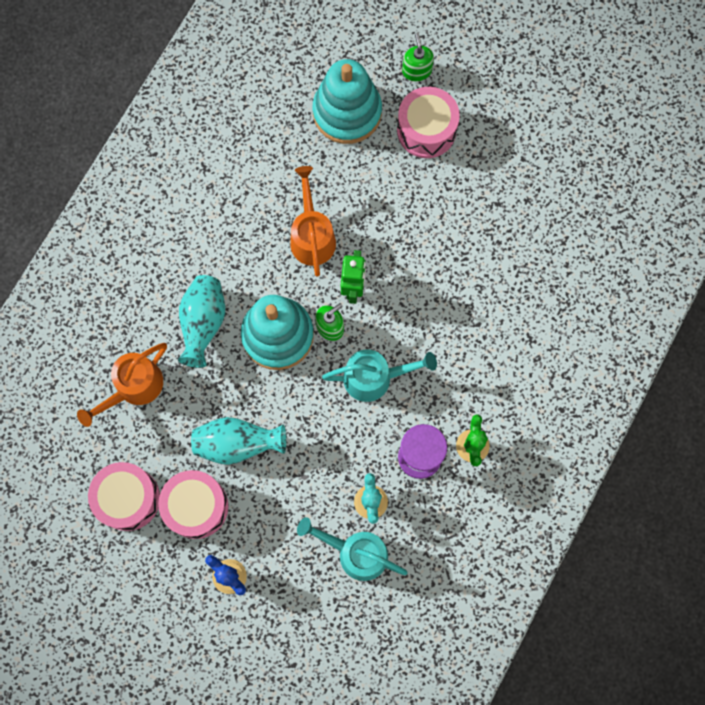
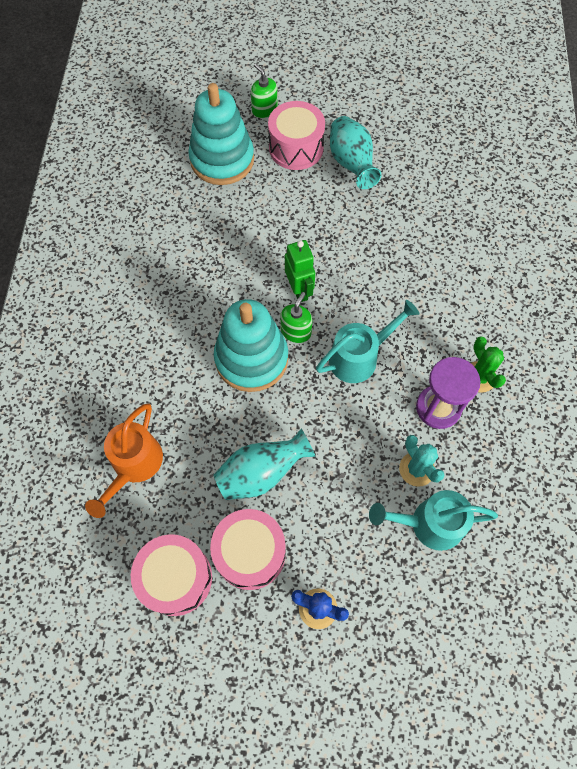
camera: 25 degrees left, 10 degrees down
(203, 323) = (176, 378): turquoise vase -> turquoise vase (351, 164)
(312, 235) = (240, 264): orange watering can -> none

